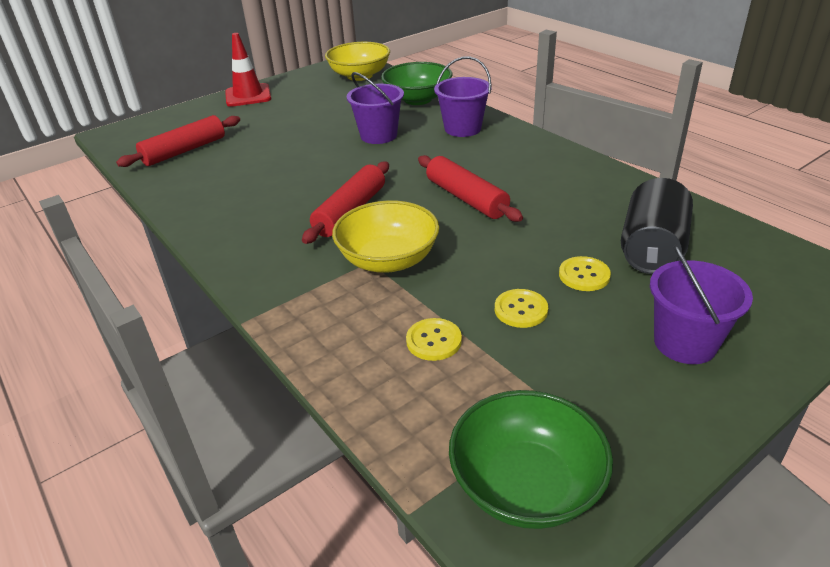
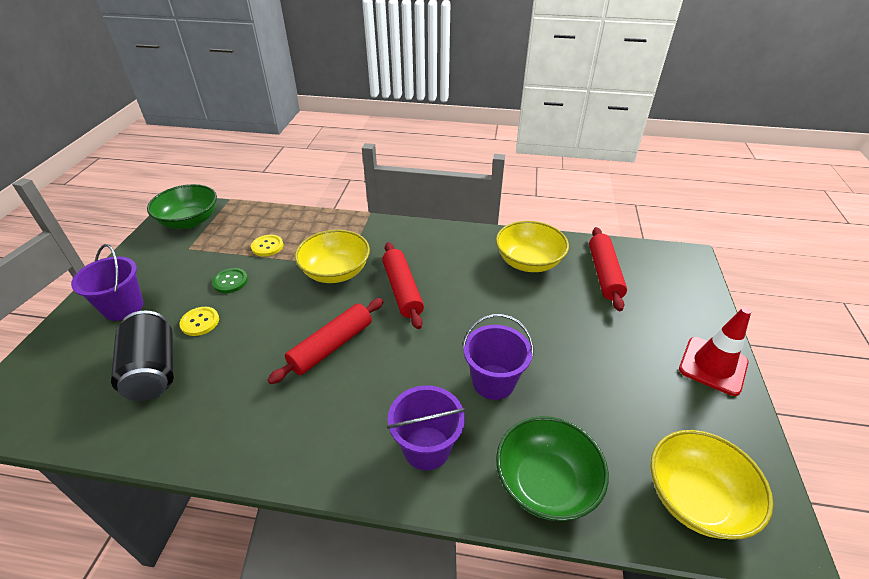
camera: 135 degrees right, 5 degrees up
(211, 183) = (528, 262): none -> yellow bowl
(466, 198) = (331, 346): red rolling pin -> red rolling pin turned 60 degrees counterclockwise
(521, 310) = (230, 281): yellow button -> green button

